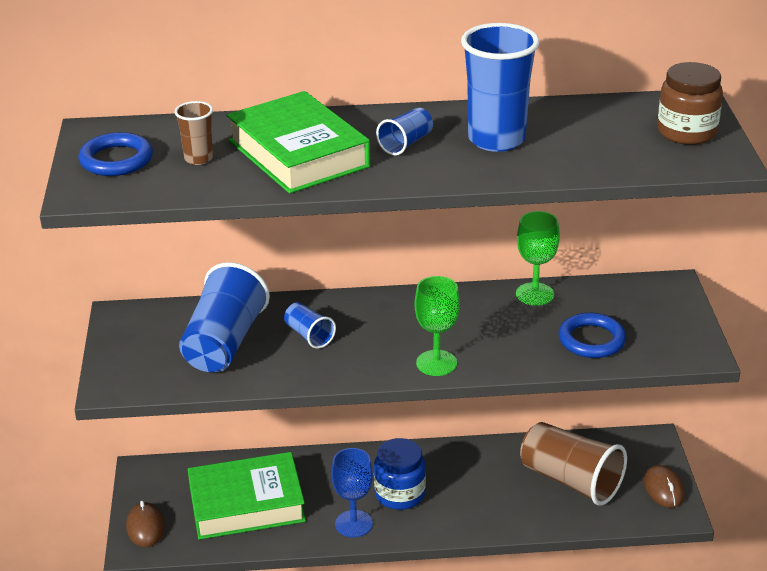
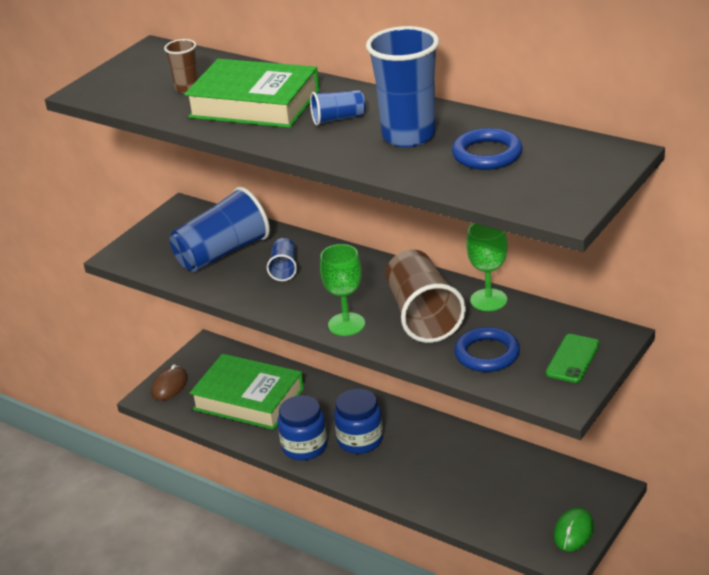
camera: 40 degrees right, 0 degrees up
(116, 160) = (138, 74): blue ring -> blue ring (487, 154)
(298, 153) = (254, 104): green book -> green book turned 75 degrees counterclockwise
(353, 524) = (304, 447): blue goblet -> blue jar
(571, 481) = (502, 489): brown cup -> brown cup (422, 315)
(663, 489) = (573, 532): brown mouse -> green mouse
(664, 316) = (573, 359): none -> green phone
(686, 132) = (571, 176): brown jar -> none

